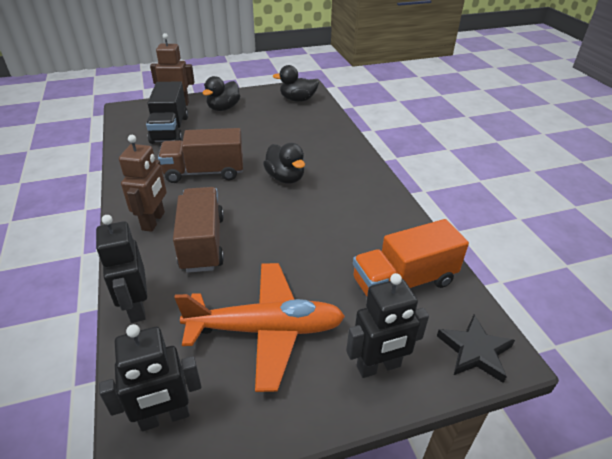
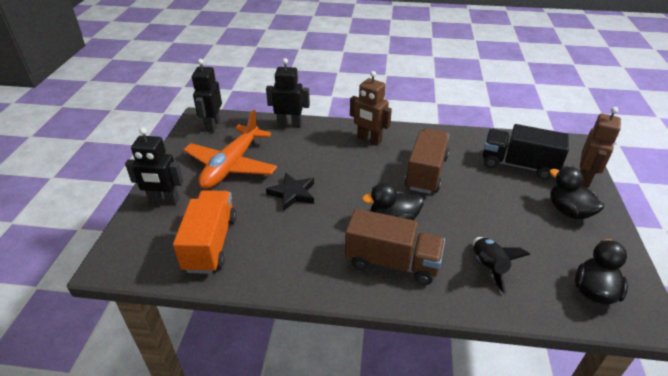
camera: 115 degrees right, 0 degrees up
(202, 243) = (329, 156): brown truck -> brown truck (392, 262)
(306, 132) = (488, 267): none -> black rocket
(379, 366) = (164, 201): black robot -> black robot turned 90 degrees counterclockwise
(474, 351) = (126, 251): black star -> black star (293, 193)

